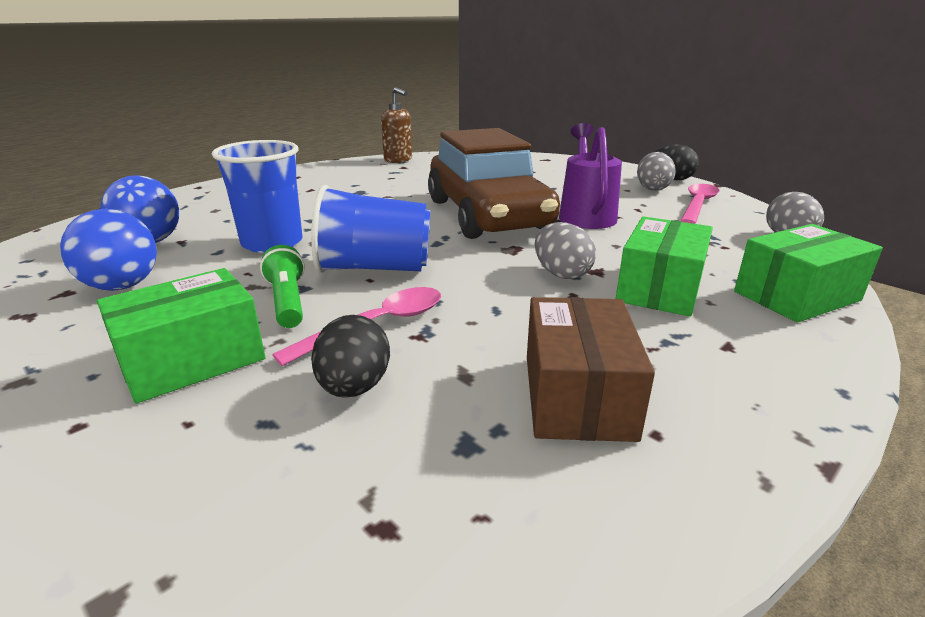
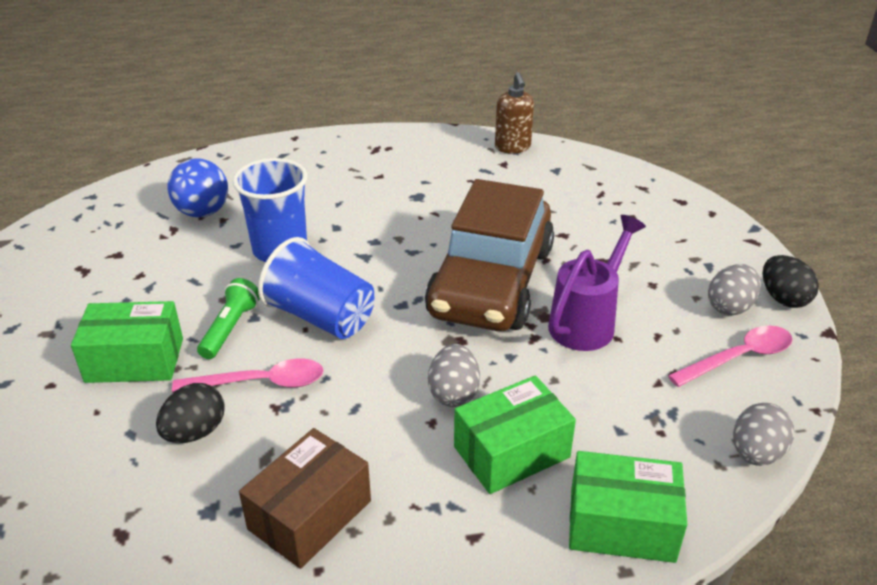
camera: 35 degrees right, 10 degrees up
(122, 286) = (150, 262): blue ball -> none

